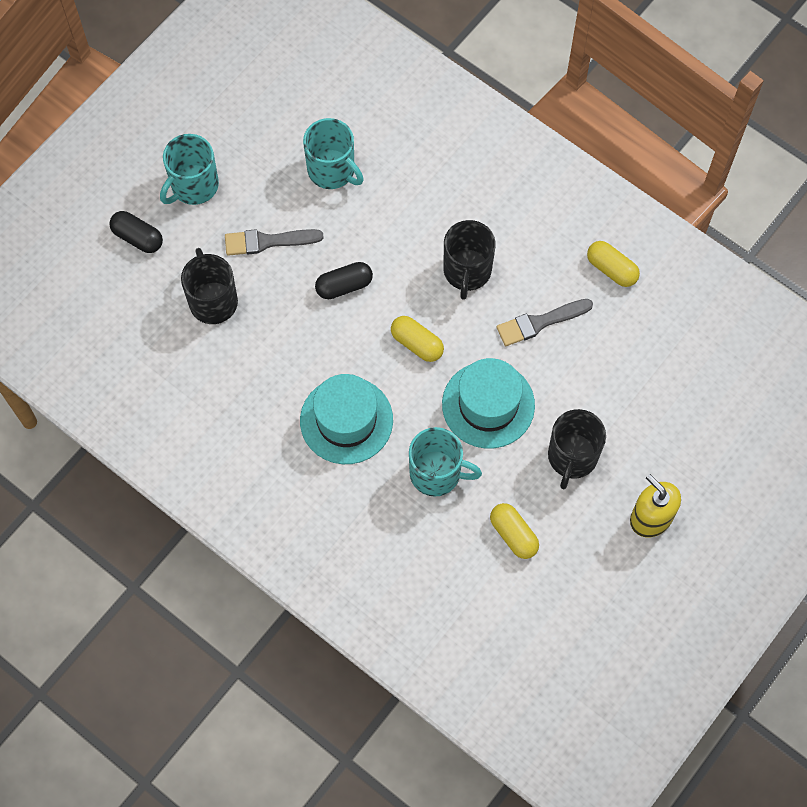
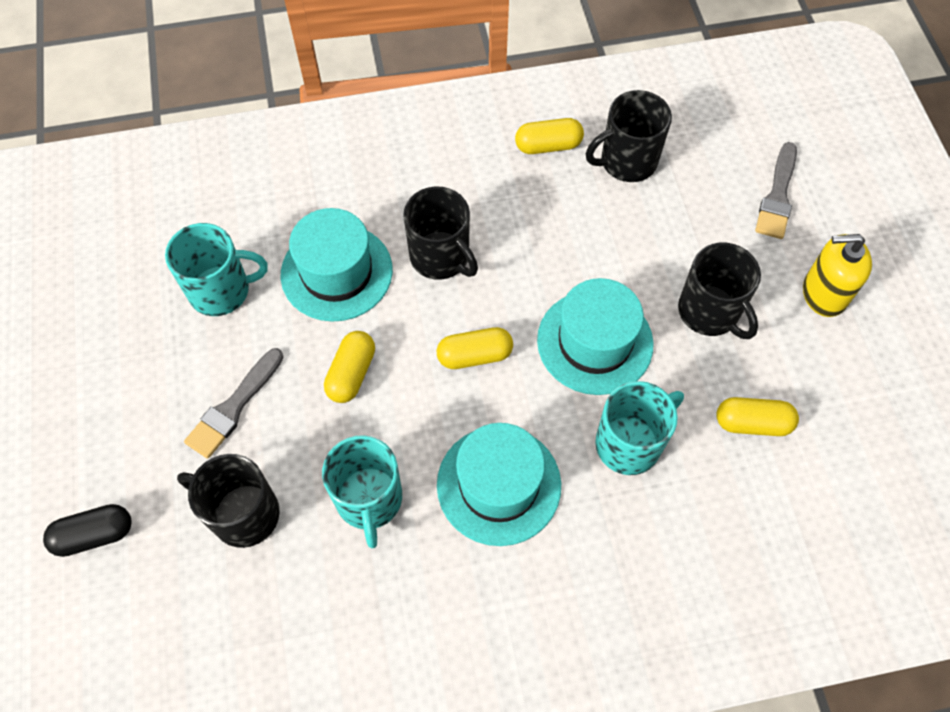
camera: 50 degrees left, 5 degrees down
(193, 186) = (99, 430): turquoise mug -> turquoise mug (369, 500)
(344, 286) = (351, 373): black capsule -> yellow capsule
(402, 222) = (336, 272): none -> turquoise hat
(539, 323) = (549, 237): grey brush -> grey brush (777, 196)
(645, 326) = (627, 161): none -> black mug

